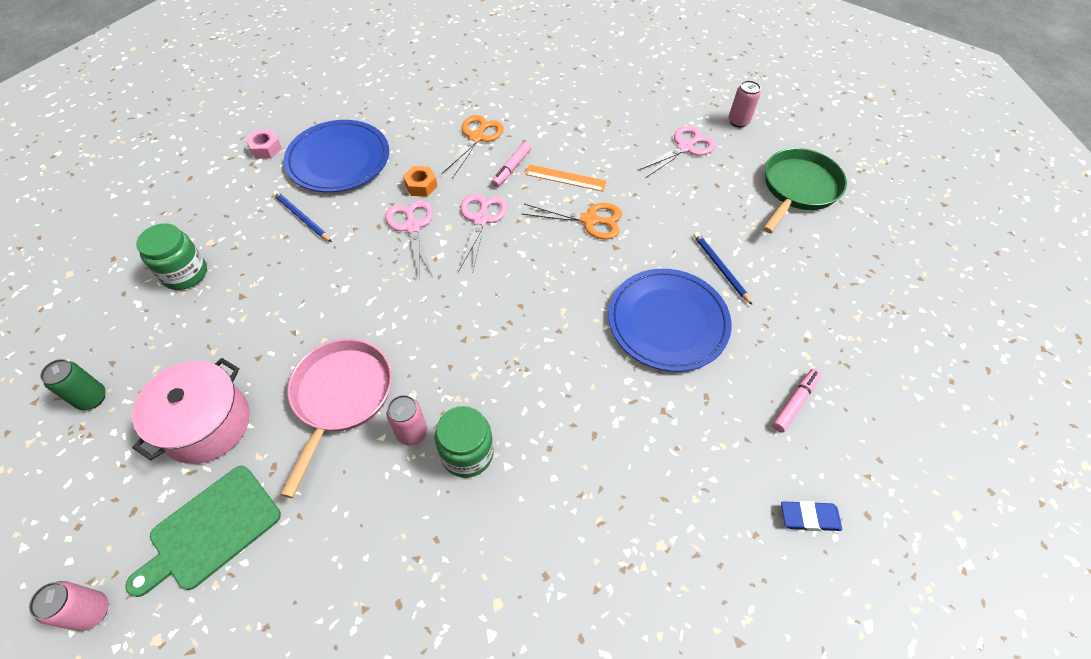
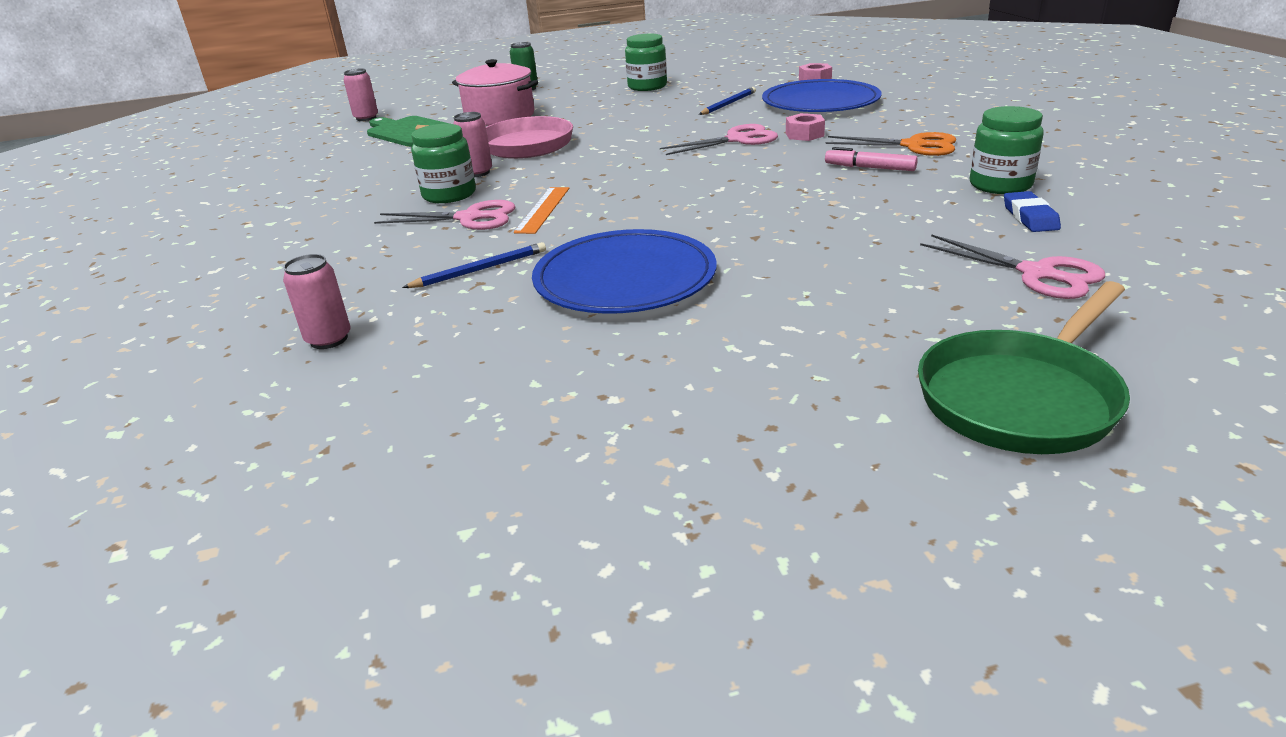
camera: 90 degrees right, 25 degrees down
(421, 185) = (804, 134): orange nut -> pink nut
(481, 219) = (766, 164): pink scissors -> pink scissors (470, 218)
(563, 122) = (1000, 185): none -> green jar
(565, 178) = (876, 197): orange ruler -> orange ruler (542, 209)
(589, 220) = (799, 217): orange scissors -> none
(720, 268) = (744, 314): blue pencil -> blue pencil (480, 269)
(738, 121) = (1189, 324): pink can -> pink can (329, 339)
(794, 402) = (475, 381): pink marker -> none
(798, 189) = (1022, 397): green pan -> green pan turned 105 degrees clockwise
(809, 517) = (286, 389): blue eraser -> blue eraser (1030, 217)

